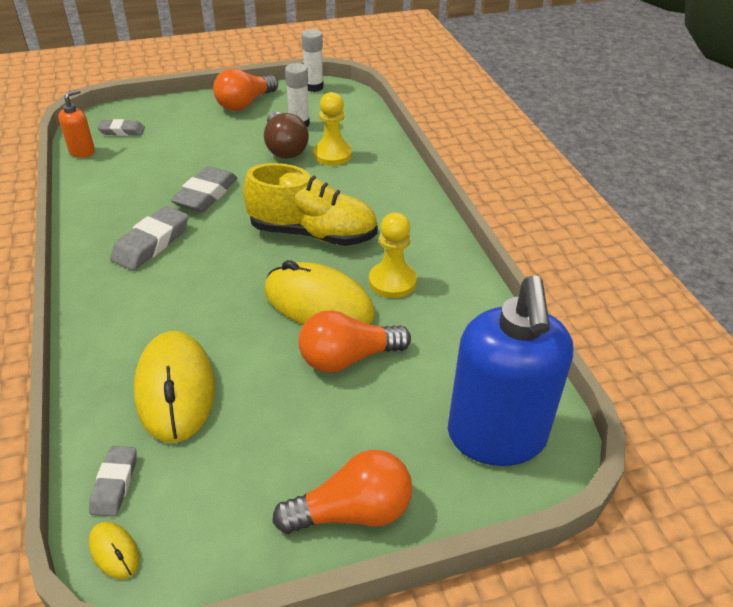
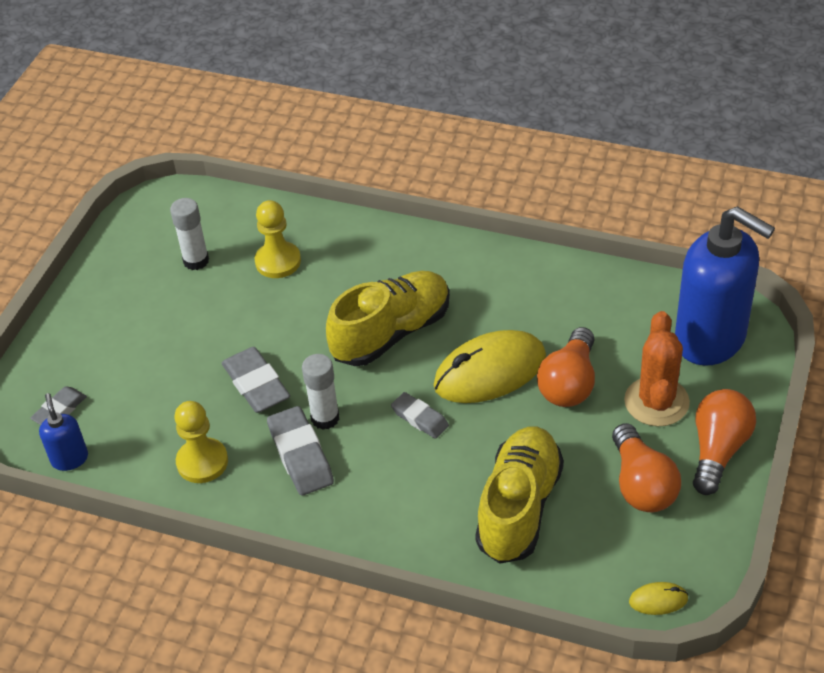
camera: 50 degrees left, 5 degrees up
(82, 151) = (70, 459): orange soap dispenser -> blue soap dispenser
(115, 484) = (593, 580): grey eraser -> grey eraser (420, 418)
(175, 389) = (519, 507): yellow mouse -> yellow shoe
(245, 103) = (108, 285): orange light bulb -> orange light bulb (641, 484)
(284, 148) = (230, 291): brown light bulb -> none
(313, 87) = (133, 216): white glue stick -> white glue stick (325, 418)
(377, 431) = (656, 402): none -> orange cactus
(392, 282) = (502, 312): yellow pawn -> yellow pawn (202, 462)

